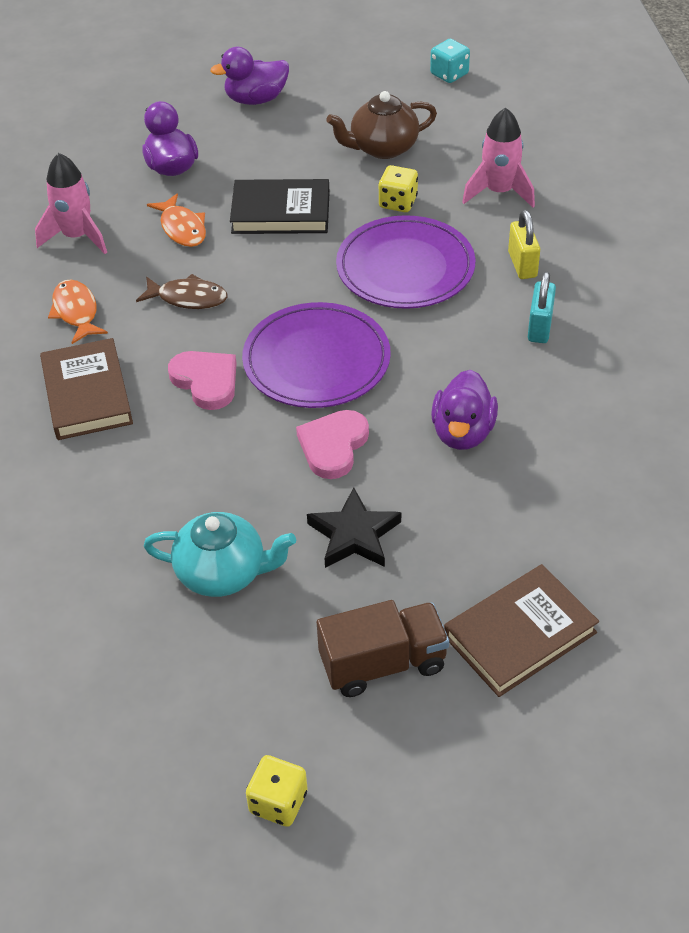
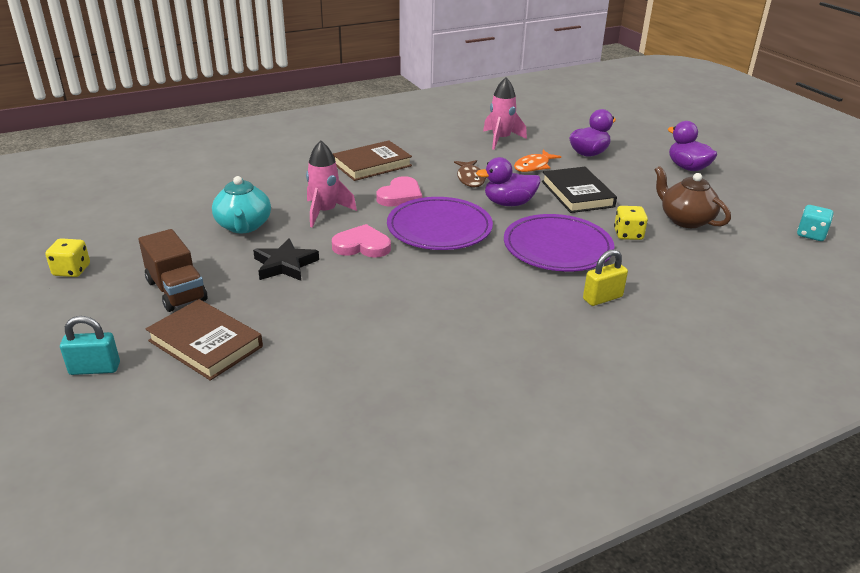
camera: 70 degrees right, 15 degrees down
(76, 312) = (437, 150): orange fish -> none
(462, 432) = (397, 294): purple duck -> purple duck (509, 203)
(499, 192) = (683, 276): pink rocket -> pink rocket (325, 212)
(539, 327) = (533, 315): turquoise padlock -> turquoise padlock (95, 369)

